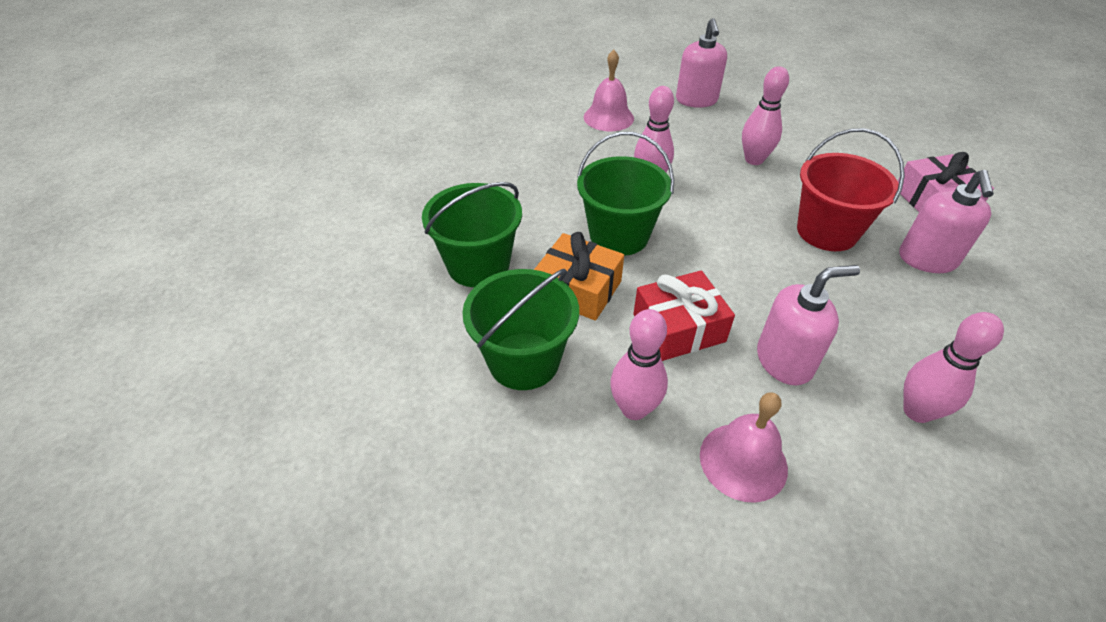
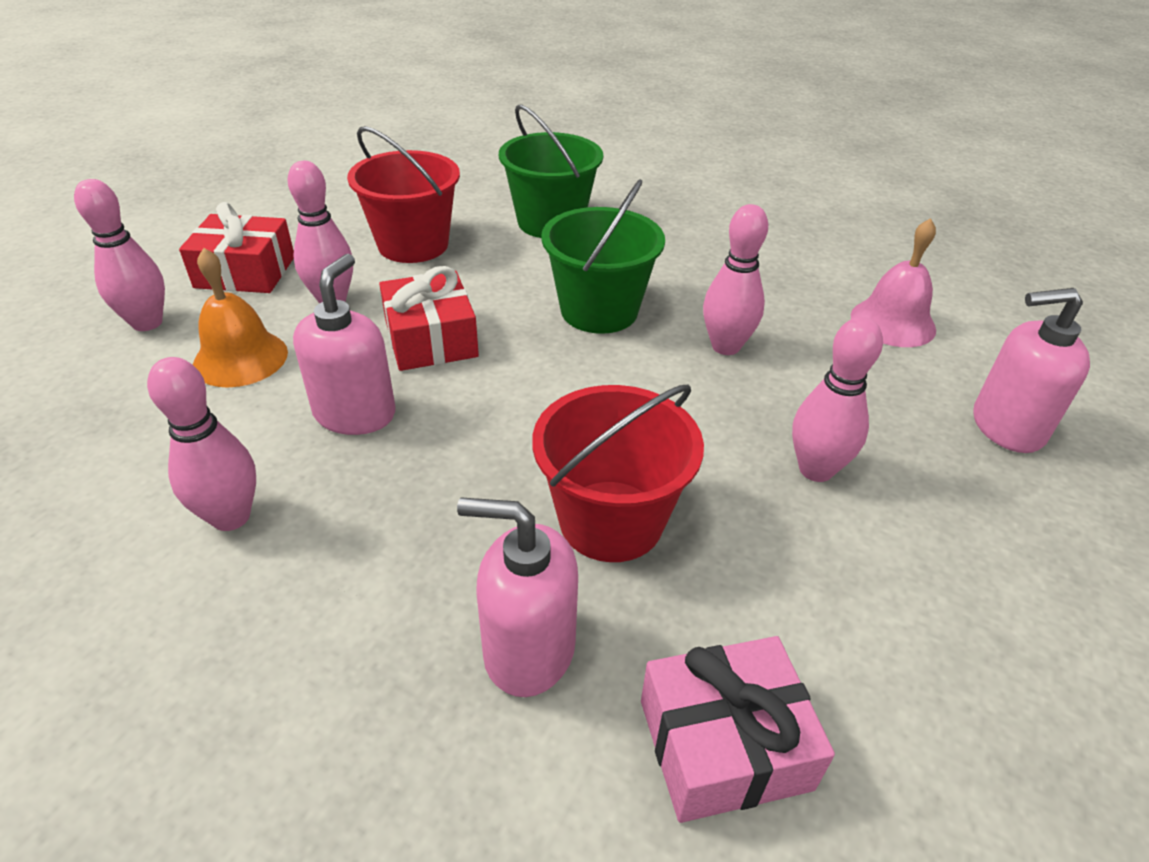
camera: 90 degrees right, 5 degrees down
(523, 361) = (413, 244): green bucket -> red bucket
(578, 289) = (506, 277): orange gift -> none
(592, 505) = (245, 272): none -> red gift
(709, 576) = (147, 323): none -> pink bowling pin
(743, 461) = (240, 358): pink bell -> orange bell
(784, 361) = (355, 413): pink soap dispenser -> pink soap dispenser turned 150 degrees counterclockwise

